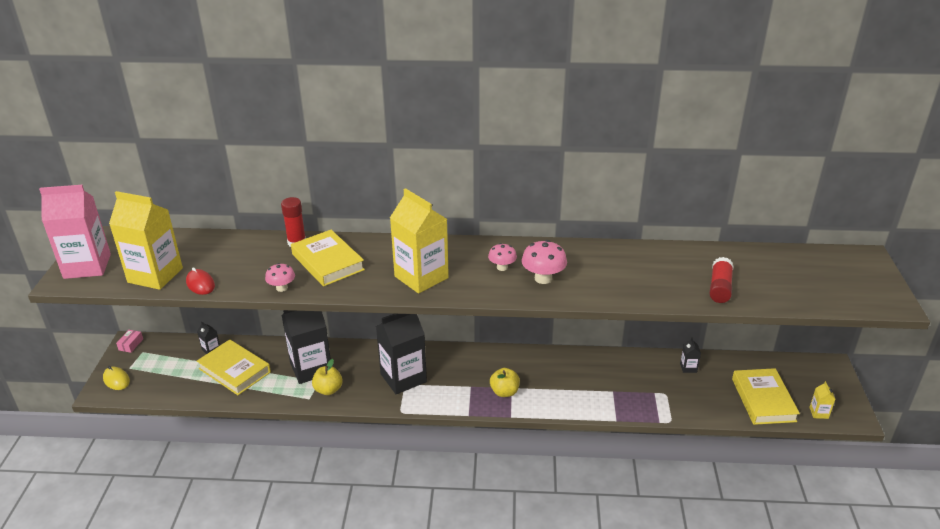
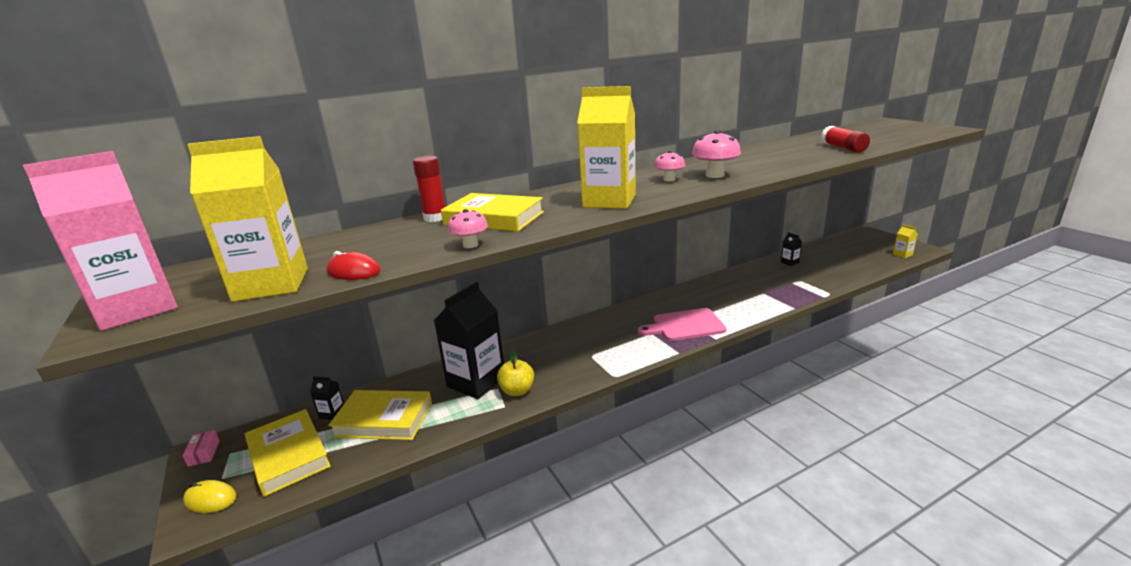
camera: 30 degrees left, 10 degrees down
(403, 378) = (582, 351): black carton -> none
(504, 392) = (685, 325): yellow apple -> pink cutting board
(763, 400) = (862, 260): yellow book -> yellow book (288, 456)

